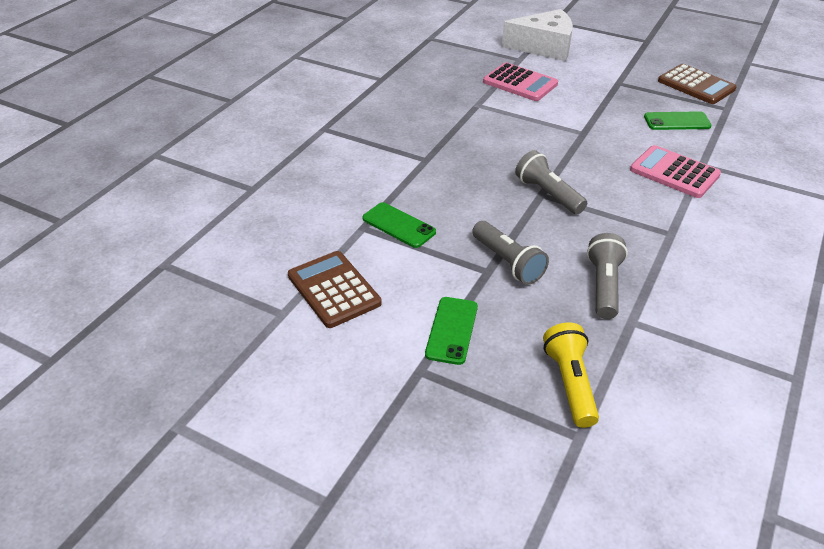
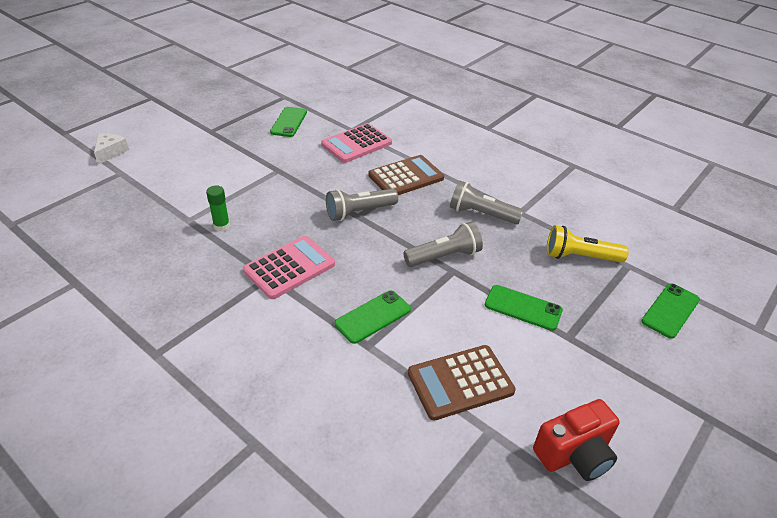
camera: 80 degrees left, 0 degrees up
(264, 374) = (574, 454): none -> red camera
(478, 122) = (221, 226): none -> green glue stick
(504, 480) = (670, 310): none -> green phone
(520, 83) = (168, 183): pink calculator -> pink calculator (289, 268)
(544, 47) = (110, 152): white cheese -> white cheese, size x0.48
(696, 85) = (242, 98): brown calculator -> brown calculator (406, 177)

